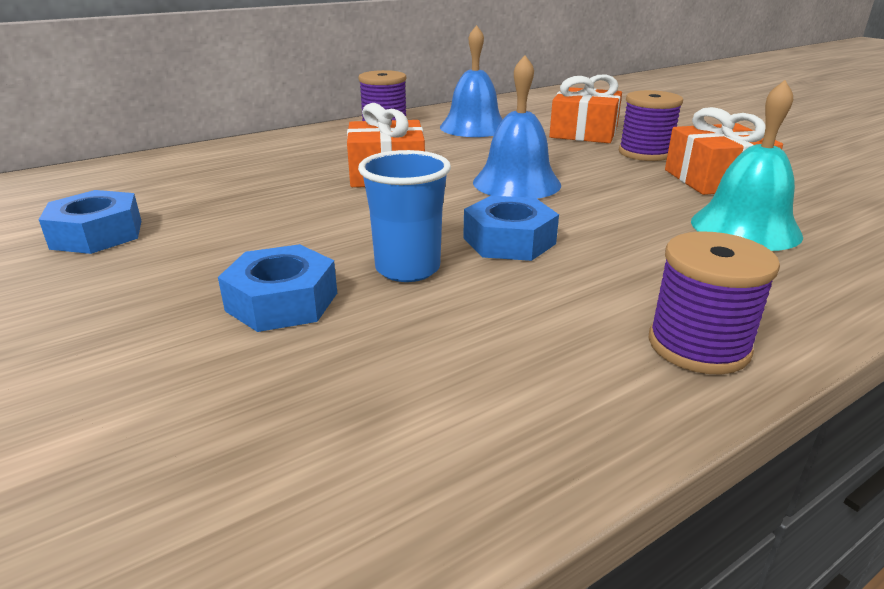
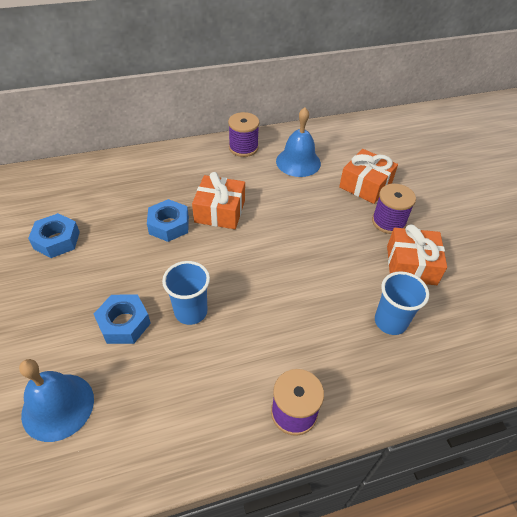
camera: 15 degrees right, 20 degrees up
(509, 241) = (253, 300): blue nut -> blue nut (169, 225)
(516, 183) = (288, 240): blue bell -> blue bell (58, 406)
(745, 228) = (390, 322): turquoise bell -> blue cup

